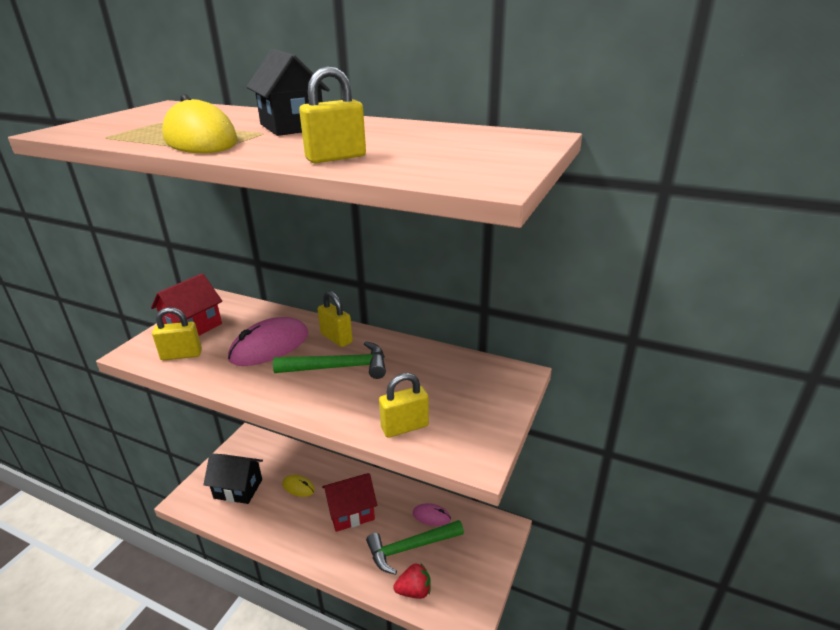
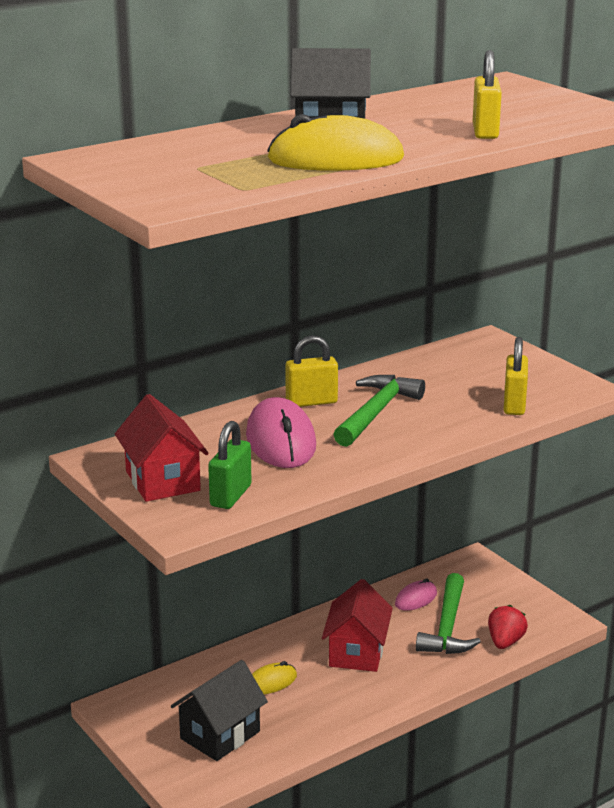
camera: 60 degrees left, 5 degrees down
(181, 355) = (230, 496): yellow padlock -> green padlock

